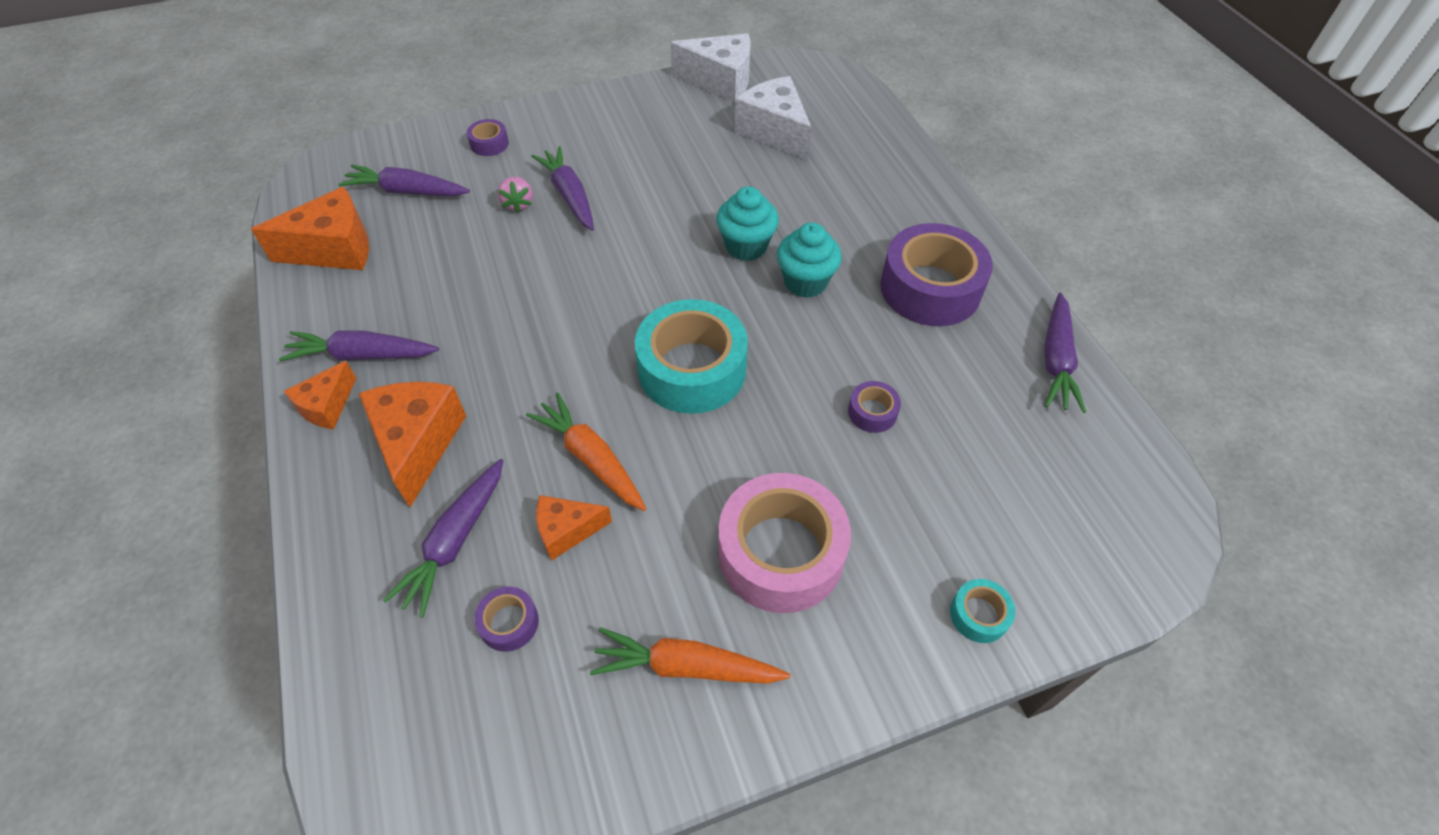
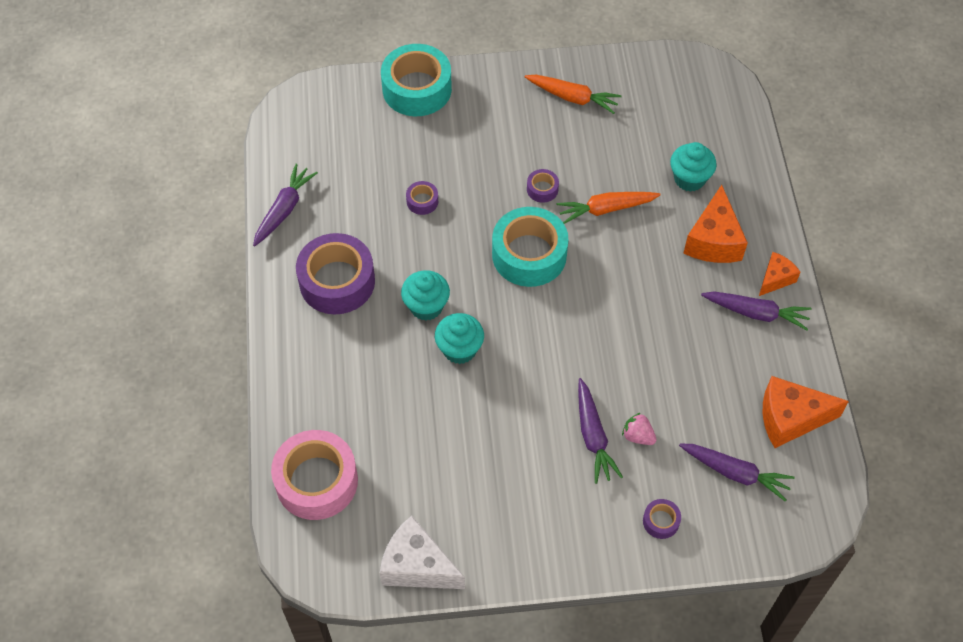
camera: 165 degrees left, 5 degrees up
(455, 541) = (689, 179): purple carrot -> turquoise cupcake
(509, 623) = (660, 134): purple tape -> purple tape (542, 189)
(518, 204) = (638, 436): pink strawberry -> pink strawberry turned 60 degrees counterclockwise
(567, 531) = (625, 171): orange cheese -> none
(591, 458) = (606, 209): orange carrot -> orange carrot turned 105 degrees clockwise
(774, 132) = (389, 477): white cheese -> none
(781, 553) = (508, 136): pink tape -> pink tape (316, 481)
(979, 615) = (417, 89): turquoise tape -> turquoise tape, size x2.29

